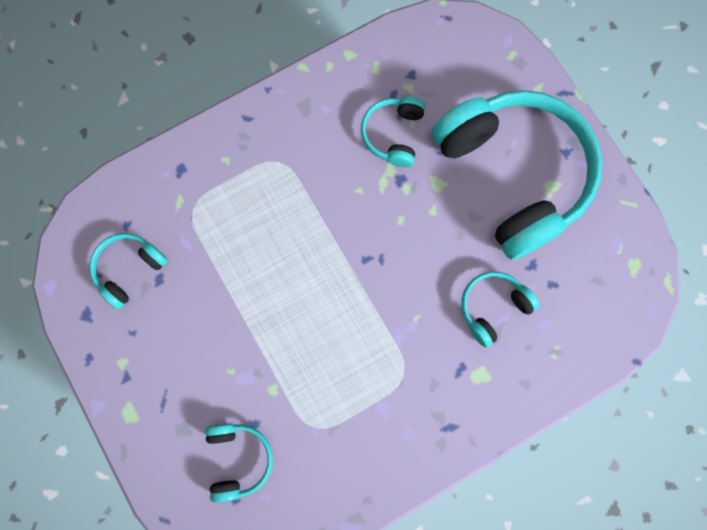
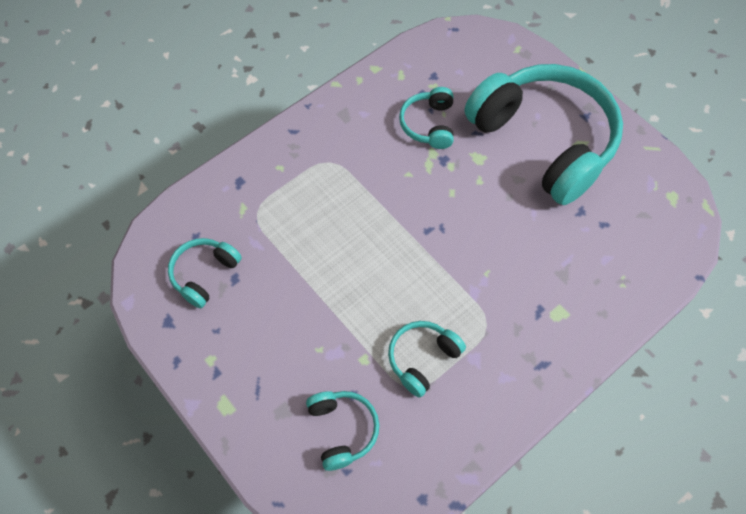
camera: 10 degrees left, 15 degrees down
(493, 307) = (555, 252): turquoise headphones -> turquoise headphones (422, 359)

